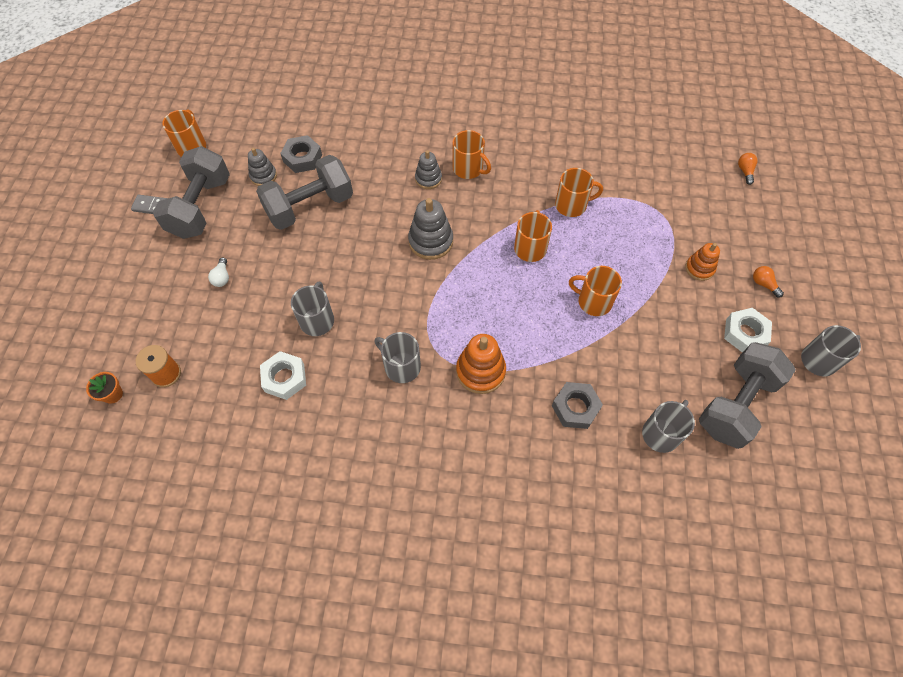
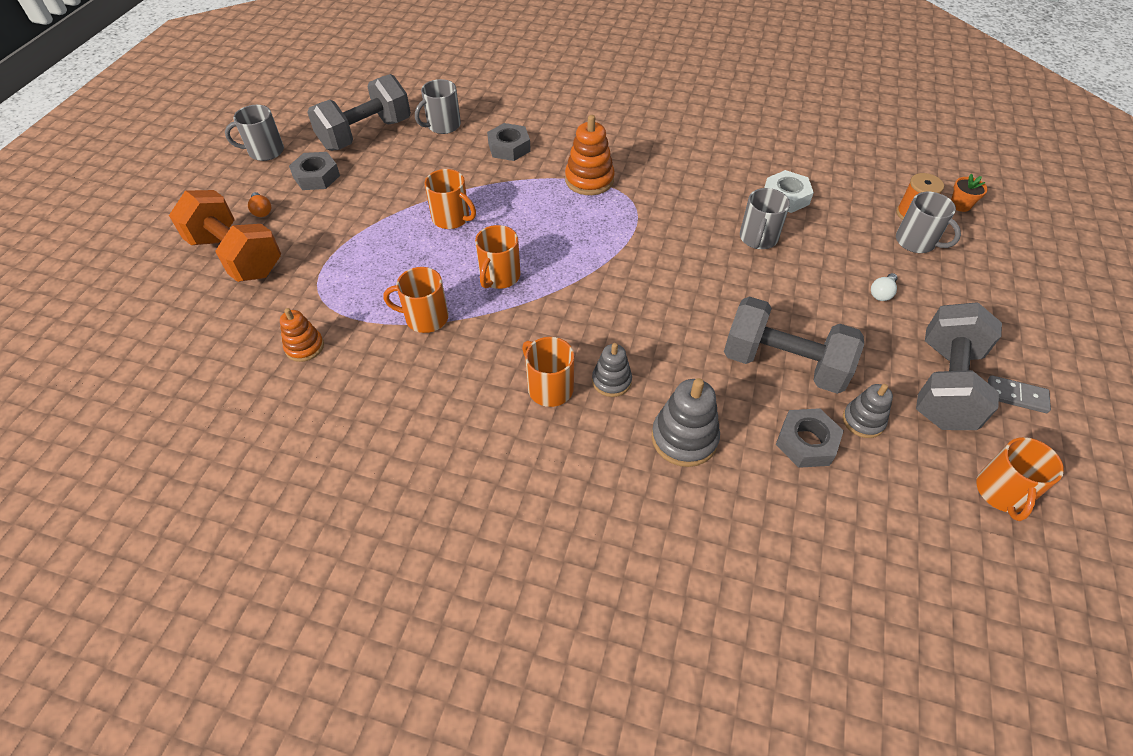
camera: 170 degrees left, 10 degrees down
(222, 277) = (882, 293): white light bulb -> white light bulb turned 150 degrees counterclockwise
(310, 206) = (783, 364): grey dumbbell -> grey dumbbell turned 45 degrees clockwise
(401, 366) = (667, 192): grey mug -> grey mug (916, 242)
(431, 241) = (620, 299): grey stacking toy -> grey stacking toy (684, 438)
(699, 268) = (317, 232): orange stacking toy -> orange stacking toy (304, 347)
(745, 171) = (169, 329): orange light bulb -> none
(745, 333) = (316, 176): white nut -> grey nut
(747, 235) = (236, 256): none -> orange dumbbell

